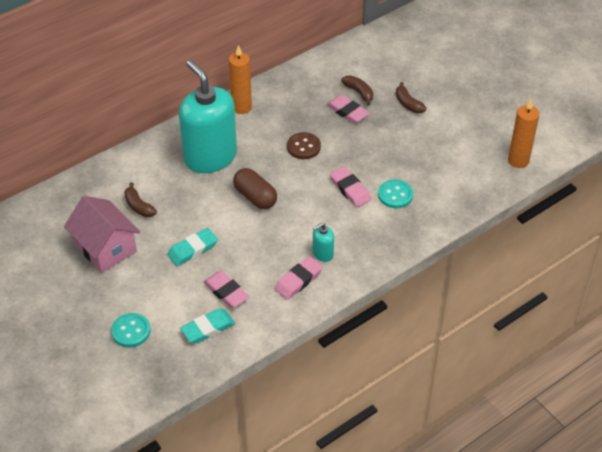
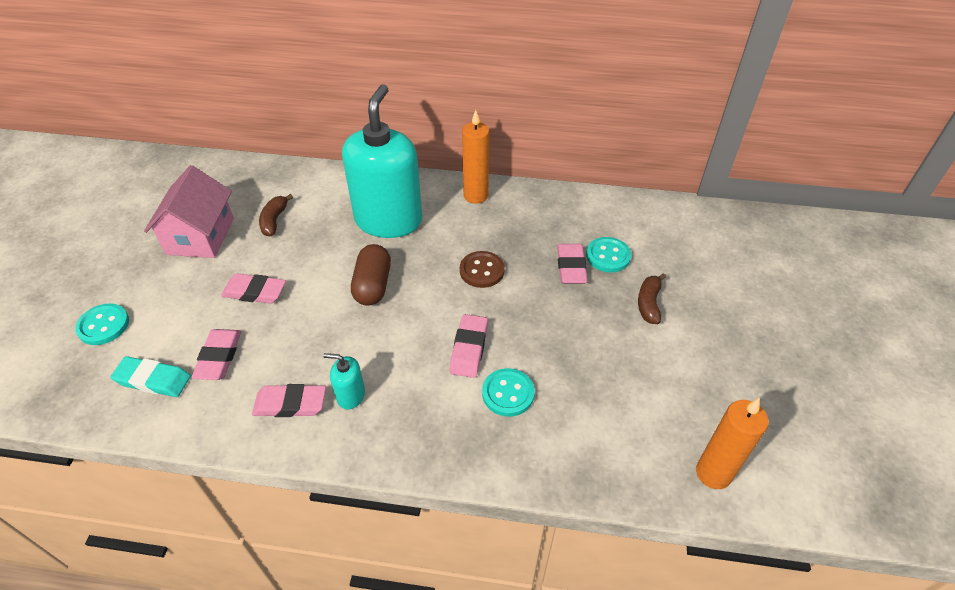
camera: 45 degrees right, 0 degrees up
(192, 249) = (255, 292): turquoise eraser -> pink eraser
(359, 92) = (608, 256): brown banana -> turquoise button

